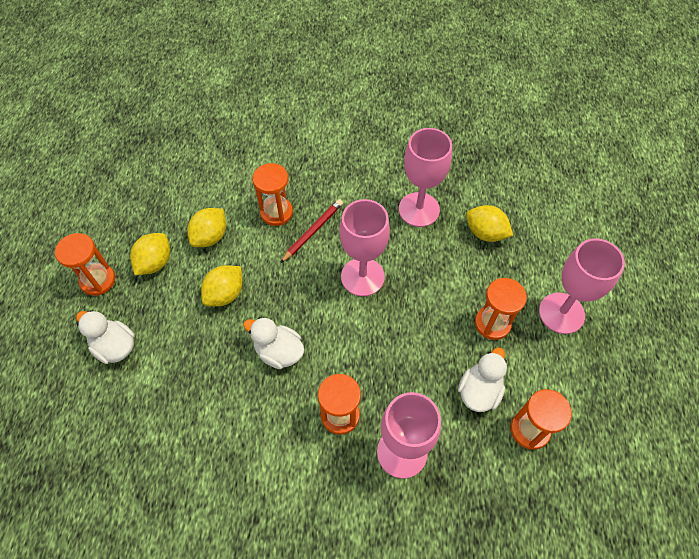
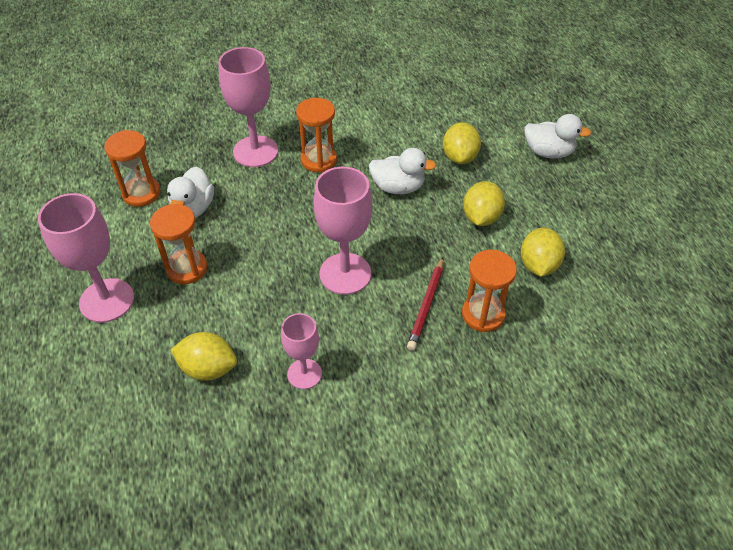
camera: 160 degrees right, 10 degrees down
(98, 280) = (615, 194): orange hourglass -> none
(155, 262) = (574, 224): yellow lemon -> yellow lemon (460, 157)
(419, 209) = (304, 374): pink goblet -> pink goblet, size x0.60

